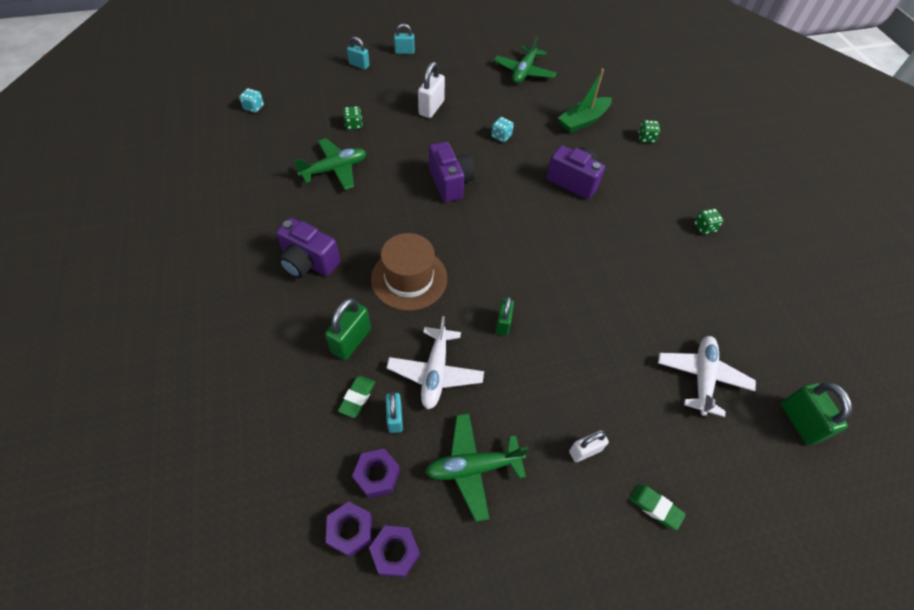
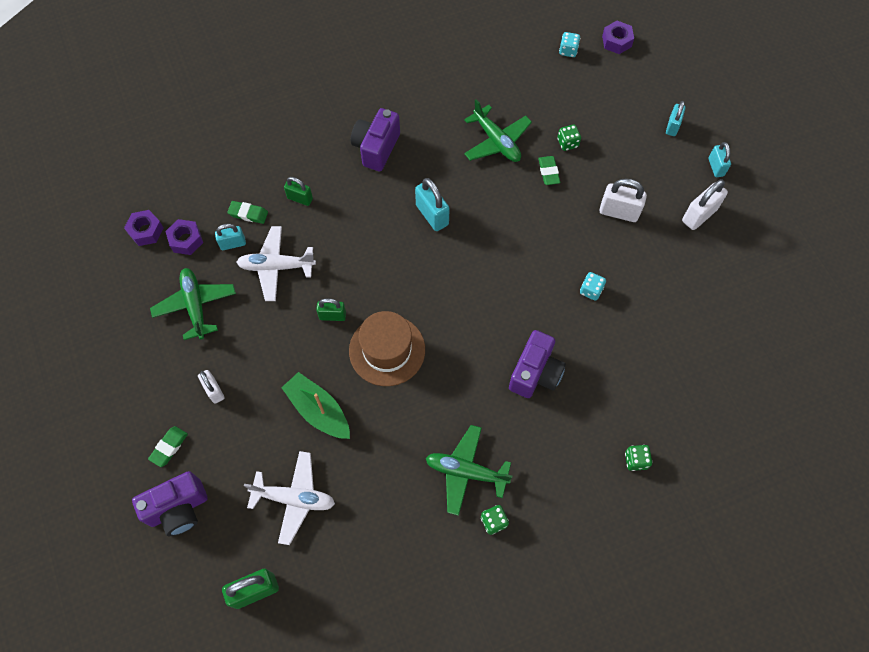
camera: 85 degrees right, 10 degrees up
(351, 340) = (300, 198): green padlock -> green padlock, size x0.65
(380, 141) = (548, 172): none -> green eraser
(395, 552) = (132, 262): purple nut -> purple nut (616, 41)
(403, 227) = (432, 215): none -> turquoise padlock
(409, 278) = (371, 230): brown hat -> brown hat (387, 350)
(445, 68) = (699, 215): none -> white padlock
(450, 183) = (503, 248): purple camera -> purple camera (178, 509)
(524, 72) = (724, 306): green plane -> green plane (466, 472)
(583, 121) = (647, 382): green boat -> green boat (318, 410)

